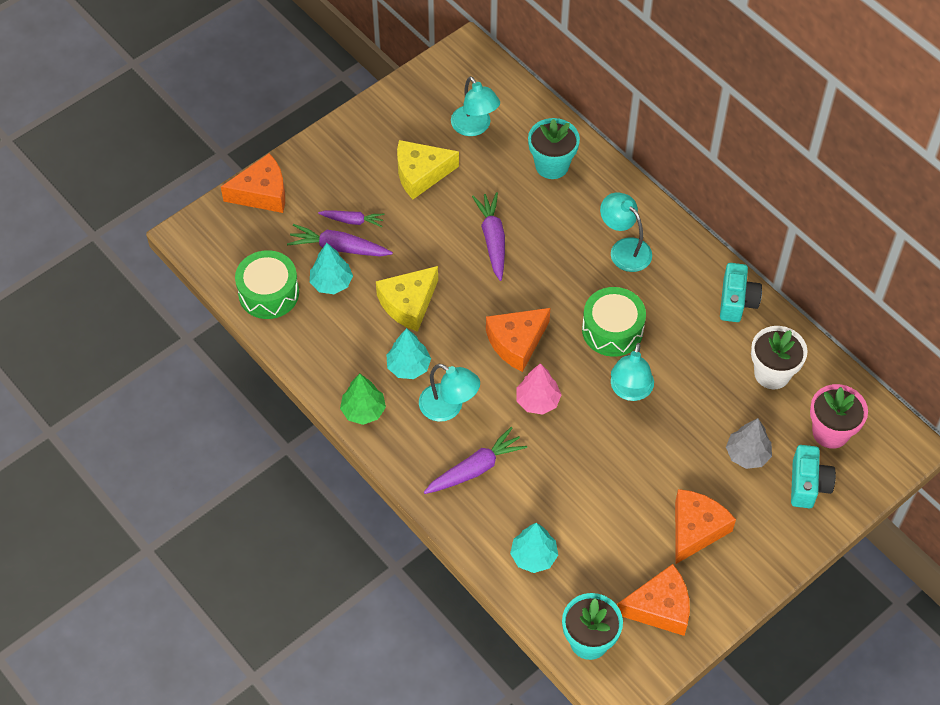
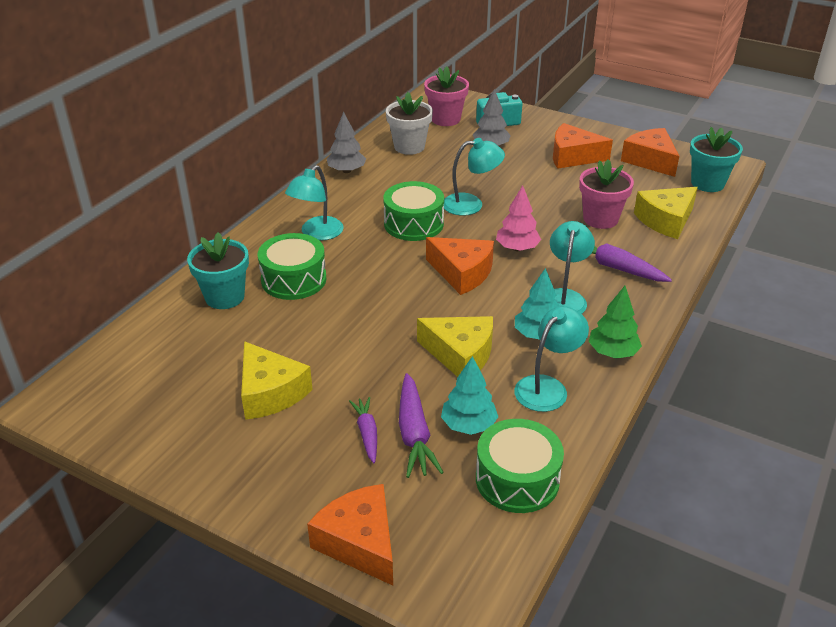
camera: 110 degrees left, 20 degrees down
(475, 127) = (182, 366): turquoise lamp -> turquoise lamp (547, 387)
(493, 239) = (343, 315): purple carrot -> none
(533, 556) = (666, 220): turquoise tree -> yellow cheese
(557, 216) = (294, 279): none -> green drum
(559, 496) = (600, 219): none -> pink flower pot
(737, 301) = (346, 171): turquoise camera -> grey tree

